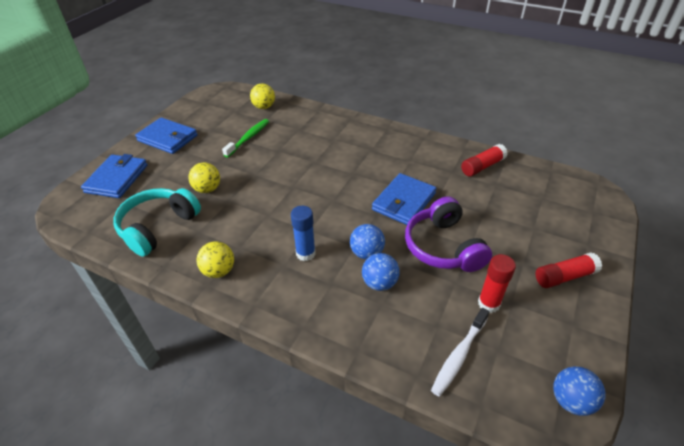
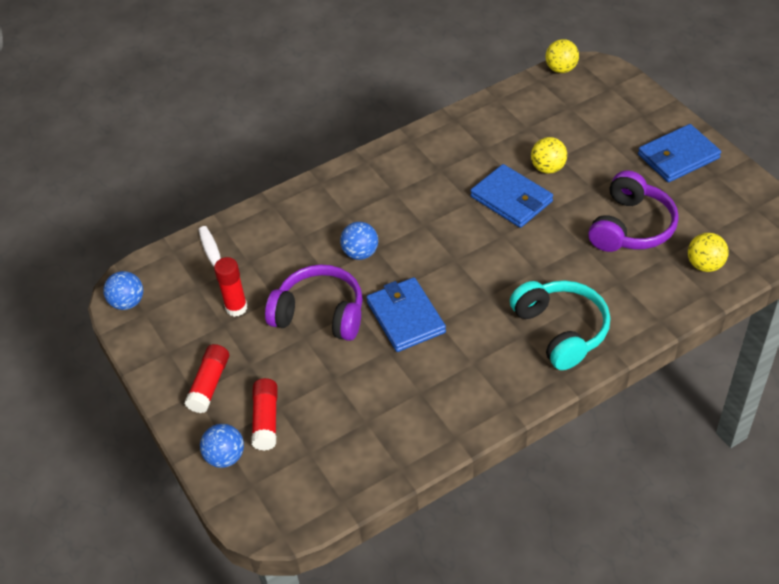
camera: 125 degrees right, 5 degrees up
(117, 178) = (617, 106): blue wallet -> blue wallet (511, 199)
(158, 227) = (512, 123): turquoise headphones -> turquoise headphones (561, 330)
(219, 271) = (421, 150): yellow ball -> yellow ball (561, 69)
(248, 138) = (631, 227): green toothbrush -> purple headphones
(305, 253) = (395, 211): blue glue stick -> none
(379, 283) = (320, 246): blue ball -> blue ball (225, 457)
(482, 166) = (406, 431): red glue stick -> red glue stick (266, 420)

